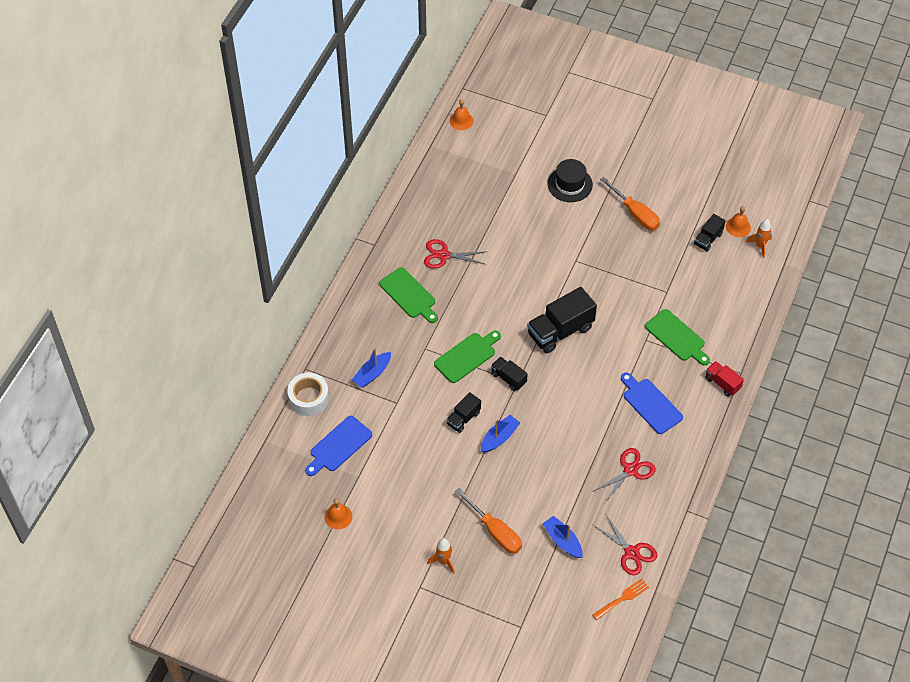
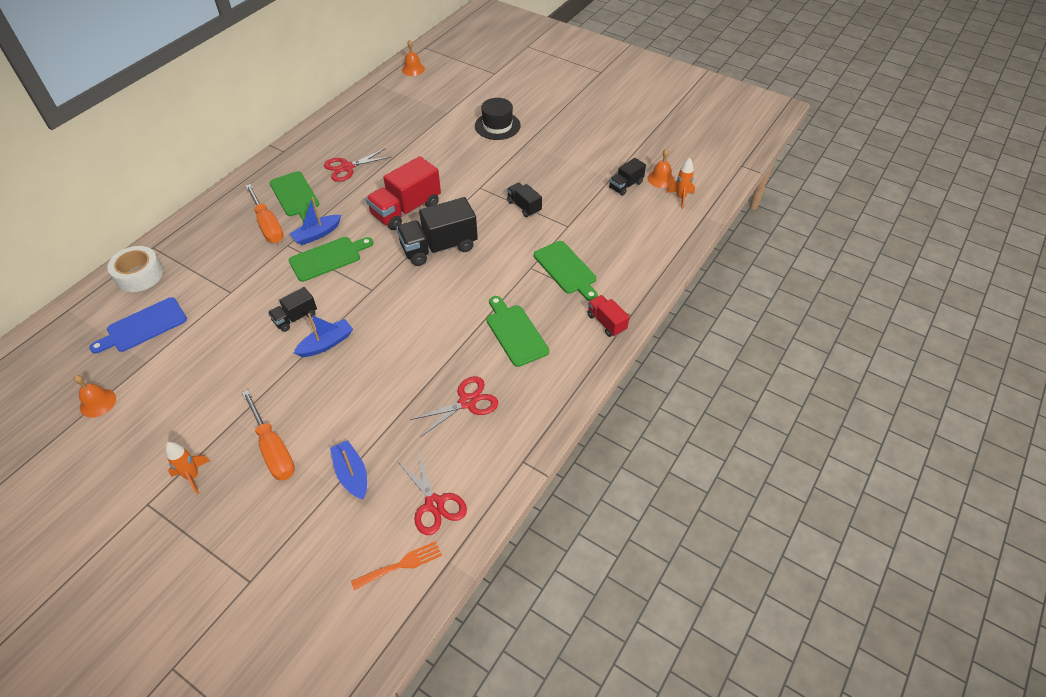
camera: 10 degrees right, 5 degrees down
(372, 374) = (219, 261): blue boat -> blue boat (317, 234)
(444, 255) = (347, 167): red scissors -> red scissors turned 45 degrees counterclockwise
(508, 378) = (363, 285): black truck -> black truck (524, 206)
(517, 295) = (406, 210): none -> red truck
(635, 213) = (555, 156): orange screwdriver -> orange screwdriver (268, 225)
(650, 404) = (515, 332): blue cutting board -> green cutting board

